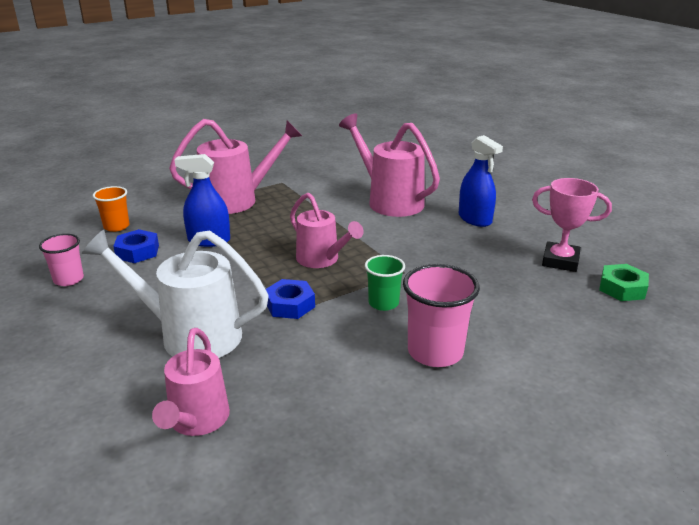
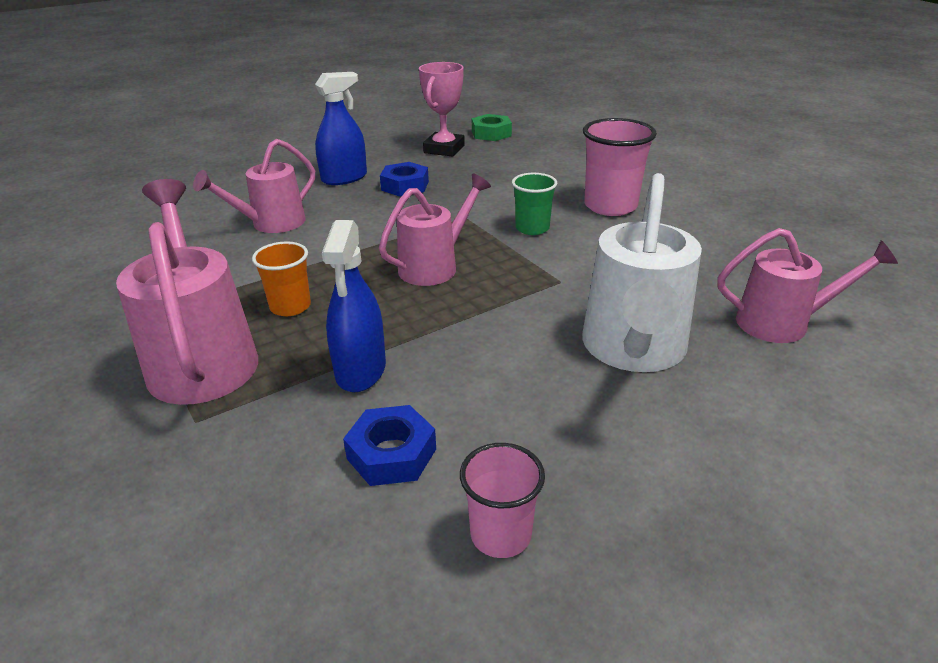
camera: 90 degrees left, 5 degrees up
(116, 226) = (264, 516): orange cup -> orange cup (290, 306)
(290, 305) = (546, 283): blue nut -> blue nut (405, 186)
(389, 200) = (270, 224): pink watering can -> pink watering can, size x0.66

